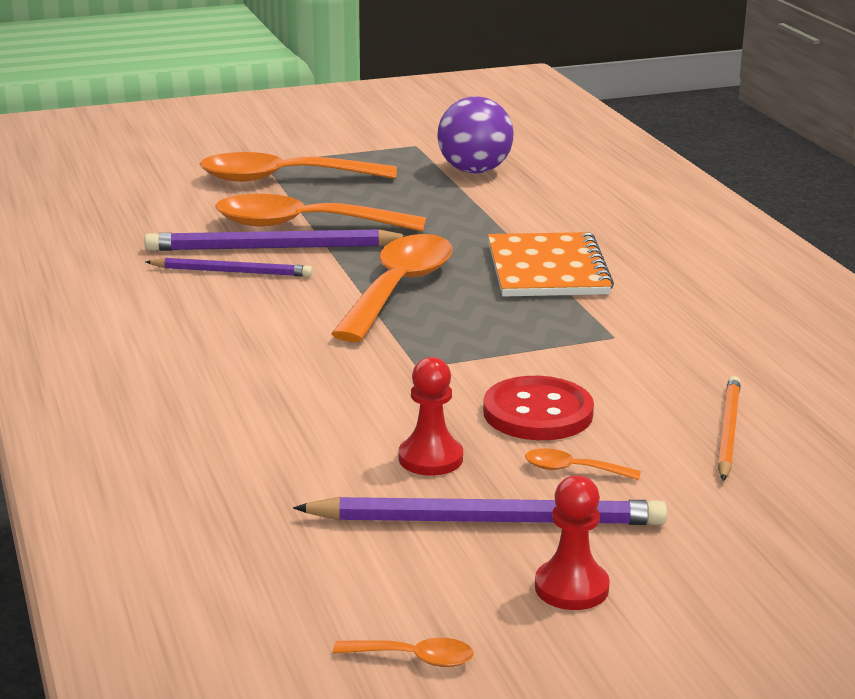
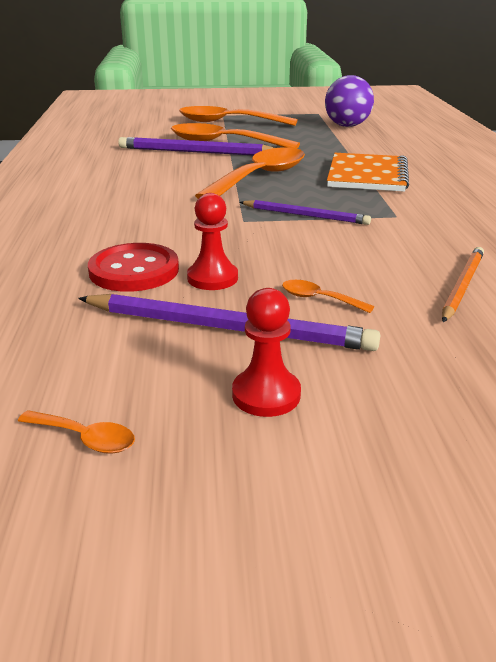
camera: 15 degrees right, 5 degrees up
(231, 271) = (161, 161): purple pencil -> purple pencil (305, 215)
(538, 413) = (313, 257): red button -> red button (134, 270)

